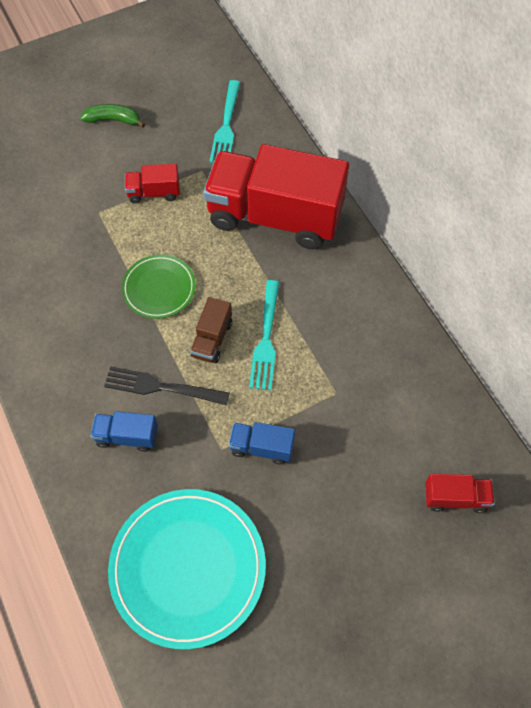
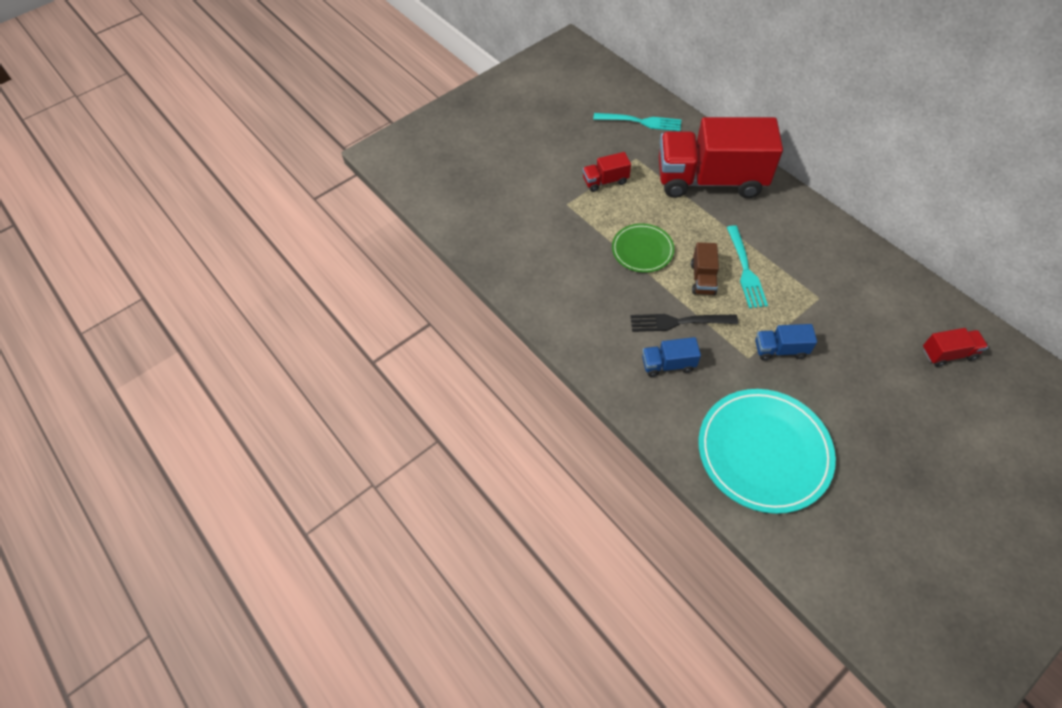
camera: 10 degrees left, 5 degrees down
(113, 120) = (547, 135): green banana -> none
(226, 125) = (640, 122): turquoise fork -> turquoise fork turned 75 degrees counterclockwise

